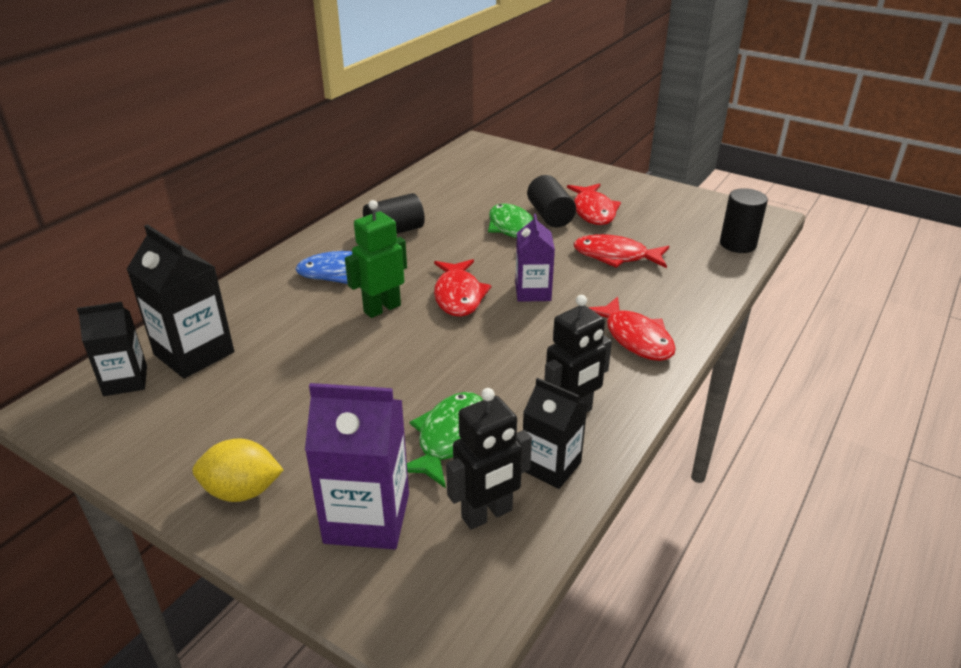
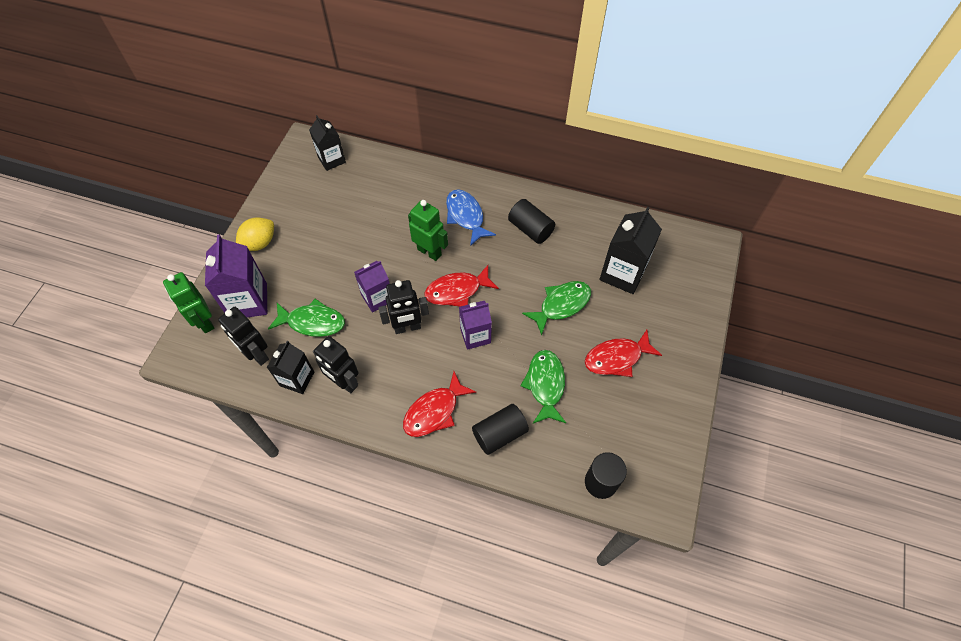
camera: 75 degrees right, 25 degrees up
(194, 353) = (361, 177): black carton -> black carton (622, 273)
(242, 491) = (259, 243): yellow lemon -> yellow lemon turned 60 degrees clockwise
(383, 591) = (204, 322): none -> green robot
(436, 364) = (377, 298): none -> purple carton
(499, 343) = (407, 327): none -> black robot
(550, 216) = (595, 326): black cylinder -> black cylinder (499, 434)
(615, 256) = (545, 385): red fish -> green fish

